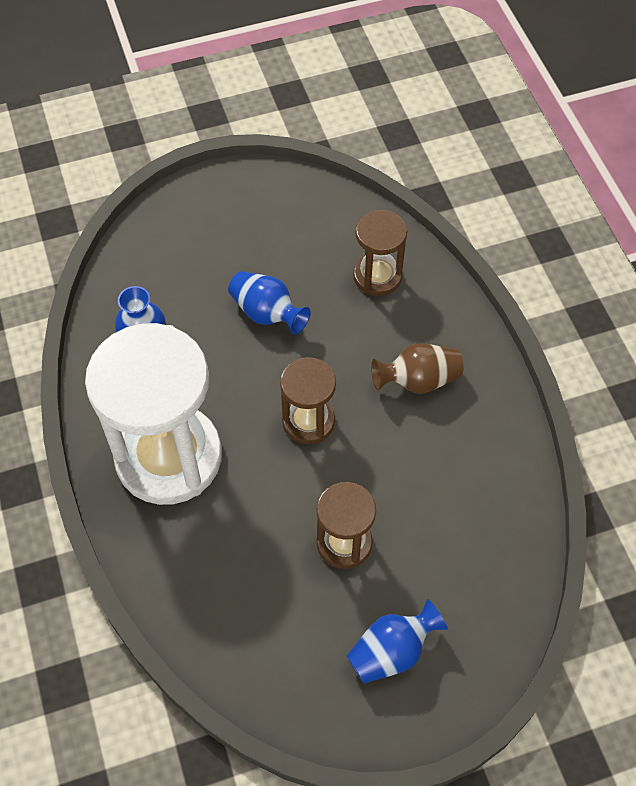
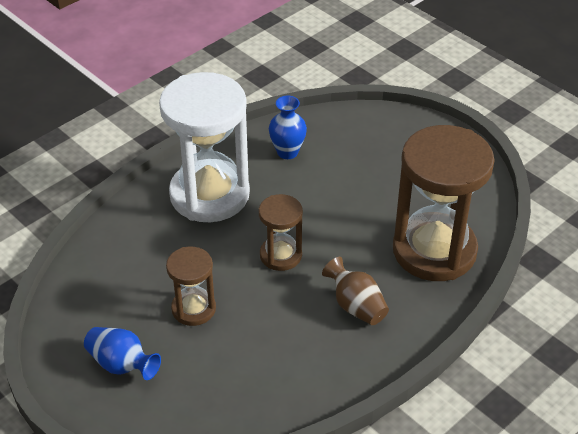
camera: 65 degrees right, 15 degrees down
(267, 313) = (356, 201): blue vase -> none
(377, 276) = (434, 251): brown hourglass -> brown hourglass, size x1.99

